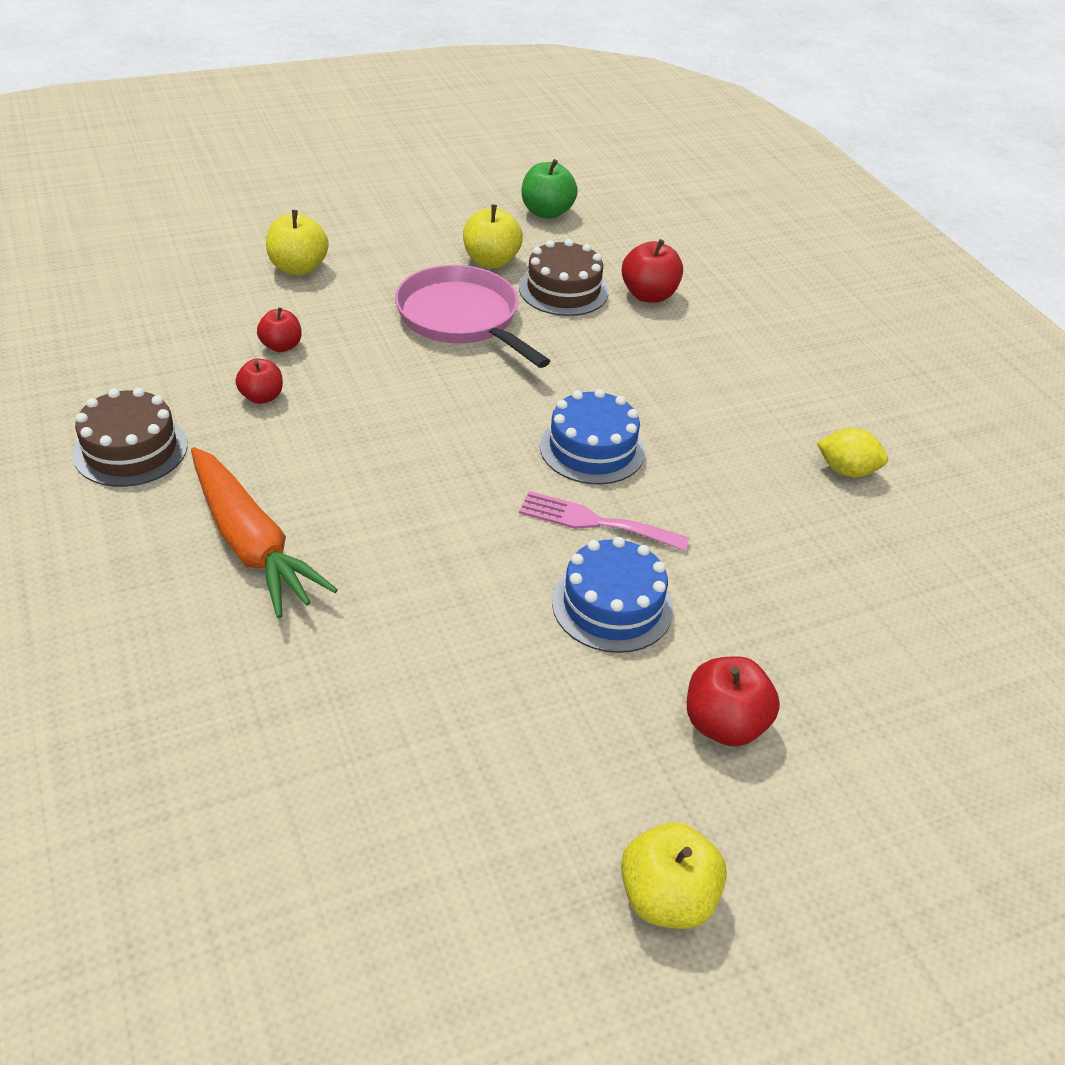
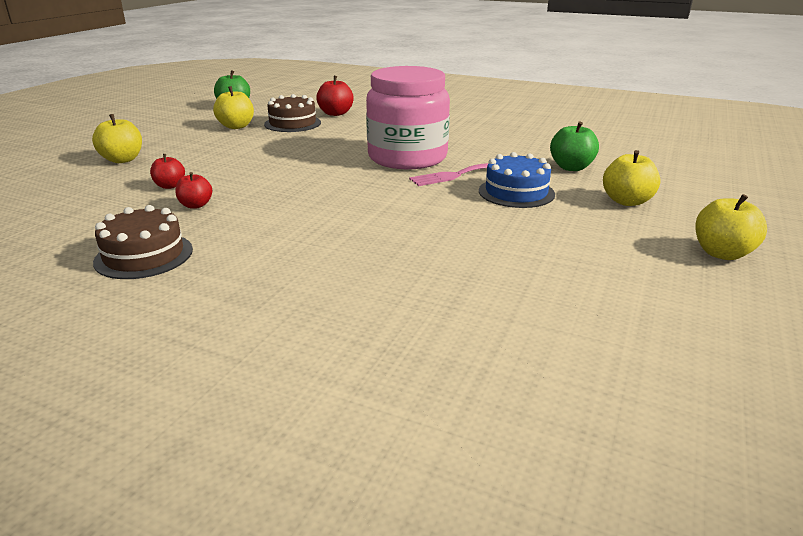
camera: 40 degrees left, 15 degrees down
(251, 544) = (304, 253): orange carrot -> none
(462, 318) = (259, 145): pink pan -> none
(592, 449) = (407, 157): blue cake -> pink jar
(724, 724) = (627, 201): red apple -> yellow apple
(773, 609) = (571, 167): none -> green apple
(846, 470) = (513, 128): yellow lemon -> none

